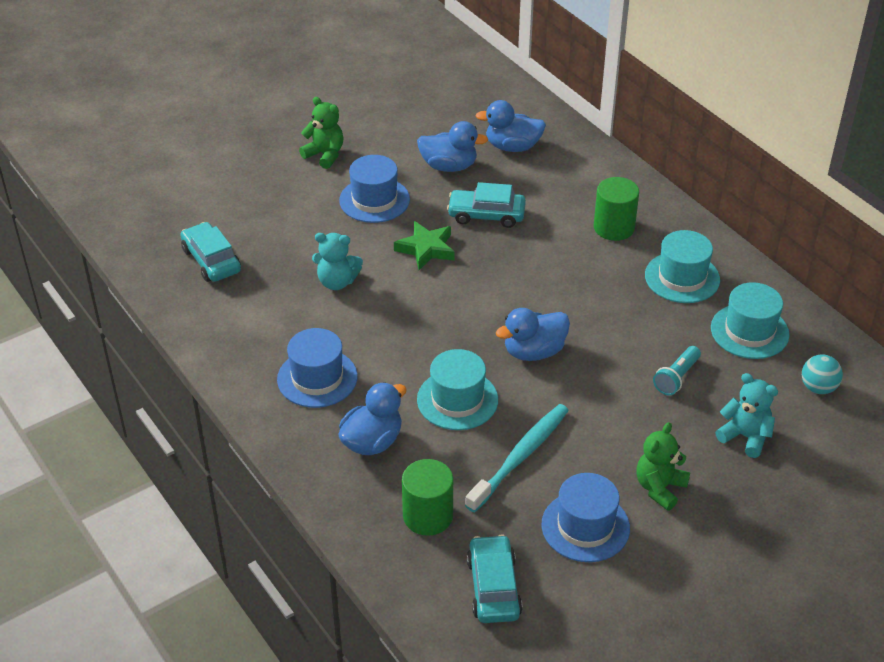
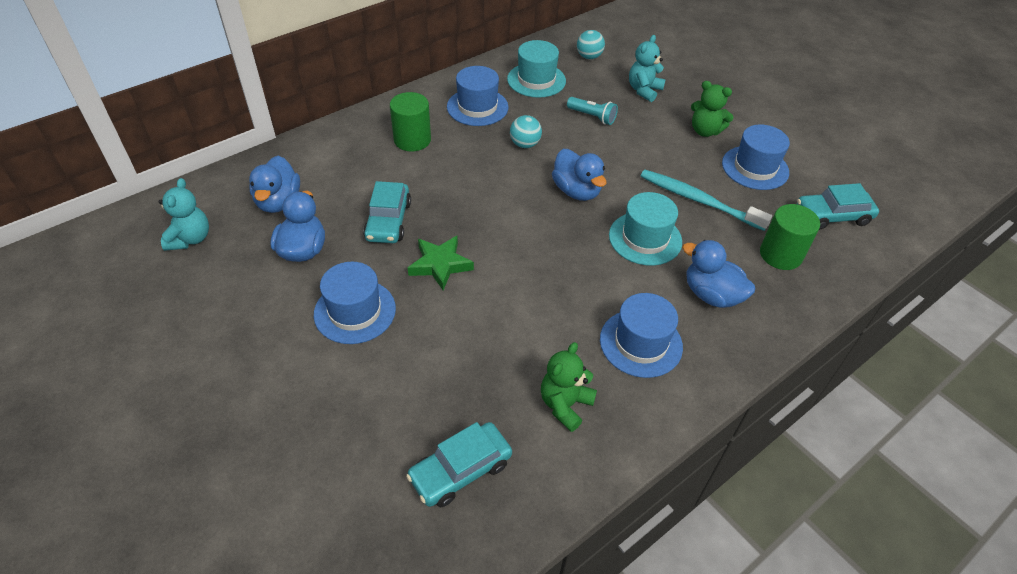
camera: 95 degrees left, 5 degrees up
(325, 155) = (259, 365): green teddy bear -> green teddy bear (565, 405)
(337, 282) = (494, 336): turquoise teddy bear -> turquoise teddy bear (190, 239)
(614, 314) = (525, 144): none -> turquoise ball
(682, 277) = (477, 107): turquoise hat -> blue hat

